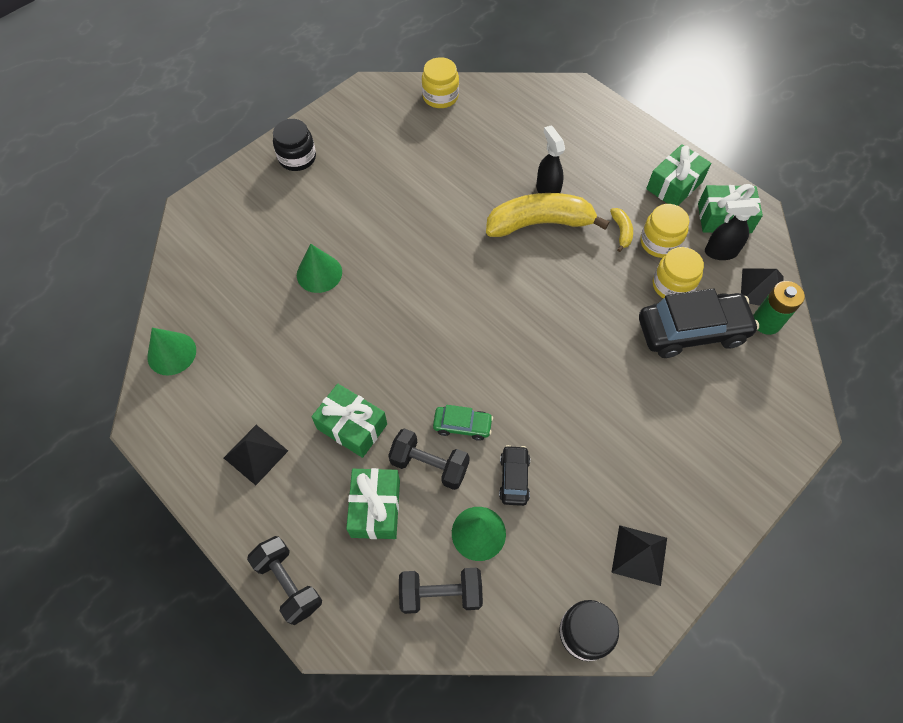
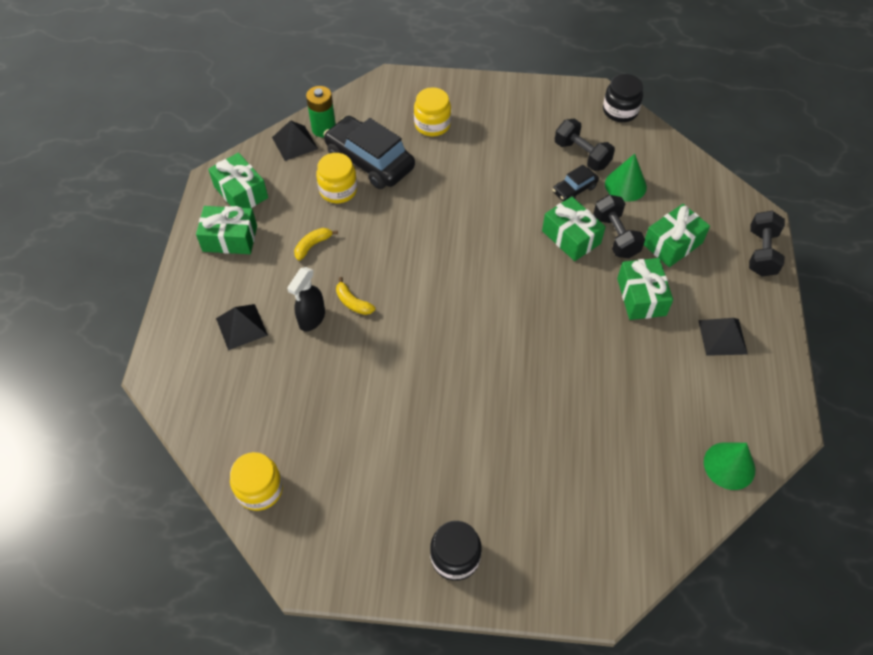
camera: 130 degrees left, 5 degrees down
(319, 273) = (553, 422): green cone -> none
(440, 593) = (677, 180): black dumbbell -> black dumbbell (581, 155)
(462, 425) = (571, 237): green car -> green gift
(539, 223) = (353, 302): yellow banana -> yellow banana, size x0.43
(639, 555) = (553, 111): black pyramid -> black pyramid (241, 326)
(659, 242) = (302, 217): yellow jar -> yellow jar (432, 124)
(720, 252) = (279, 179): black spray bottle -> none

